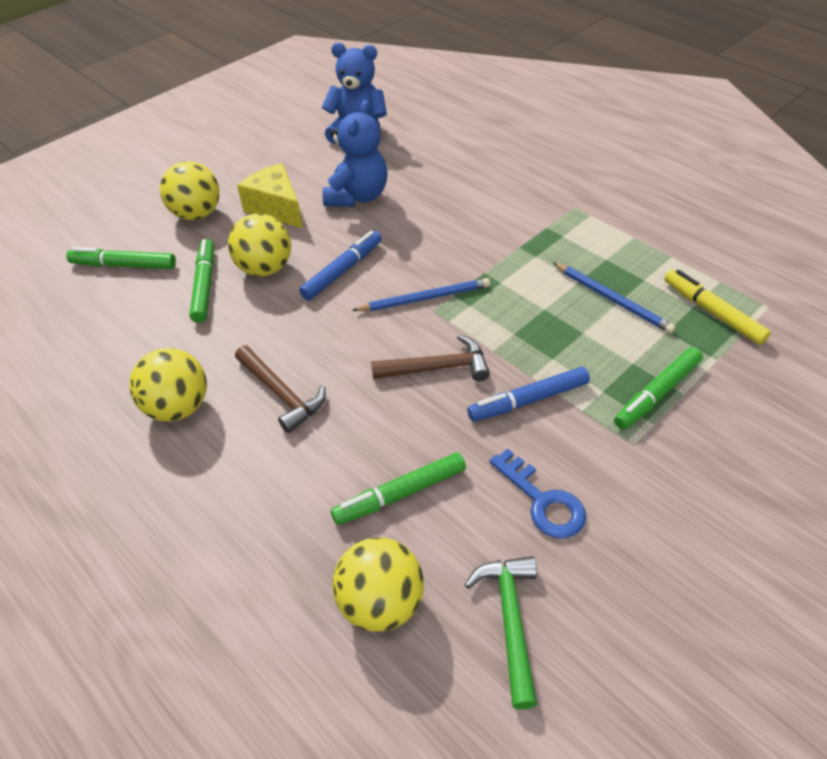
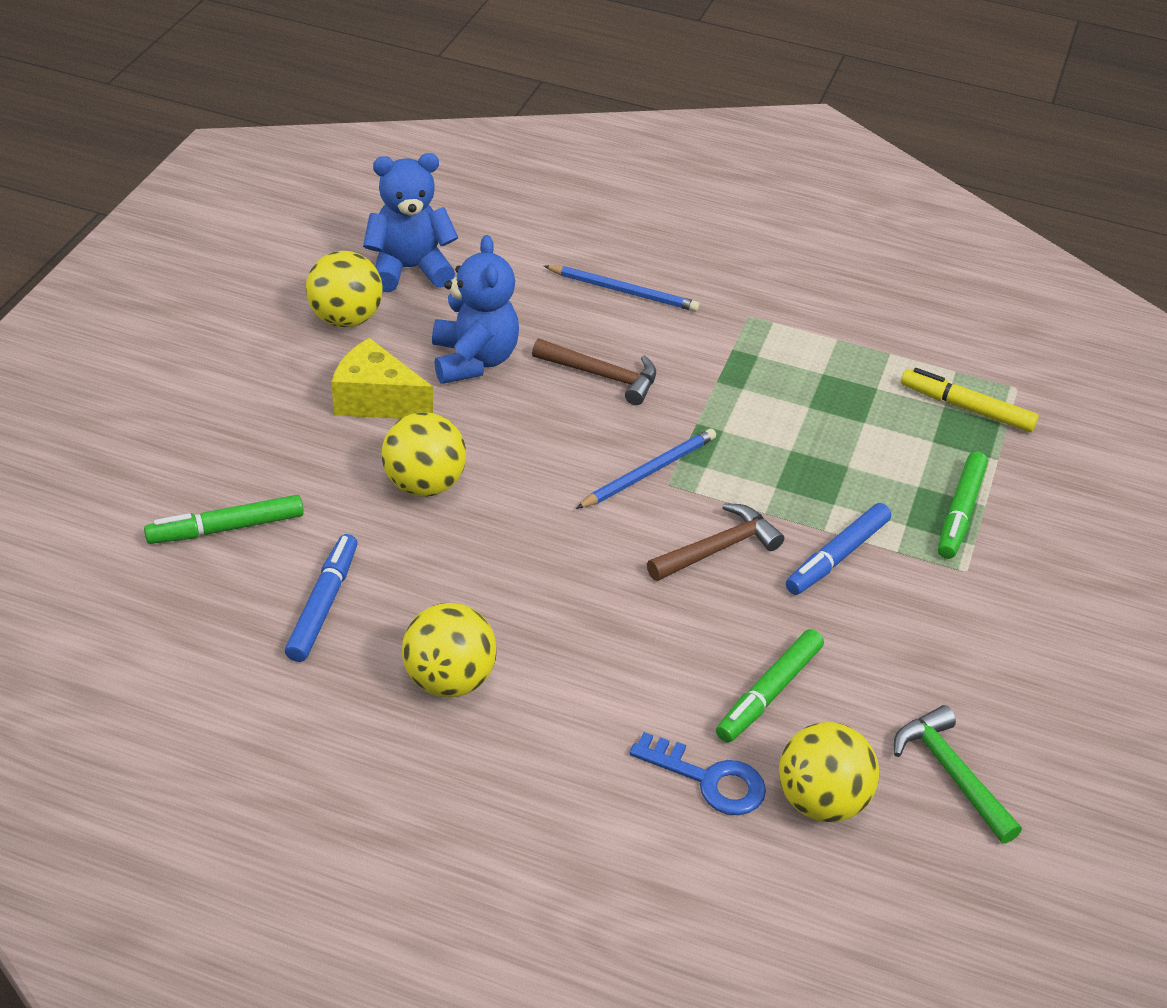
camera: 30 degrees left, 5 degrees down
(196, 214) = (271, 434): yellow ball -> yellow ball (345, 319)
(204, 285) = (361, 526): green marker -> none
(281, 394) = (561, 628): brown hammer -> brown hammer (602, 376)
(342, 271) = (525, 463): blue marker -> blue marker (323, 604)
(543, 501) = (914, 654): blue key -> blue key (709, 779)
(612, 300) = (857, 420): blue pencil -> blue pencil (623, 291)

